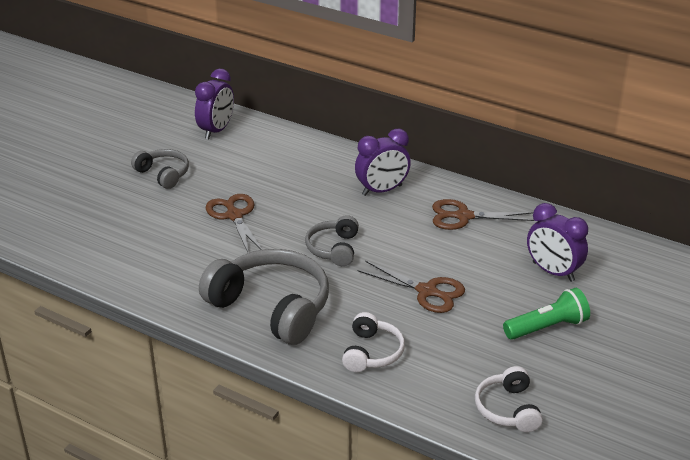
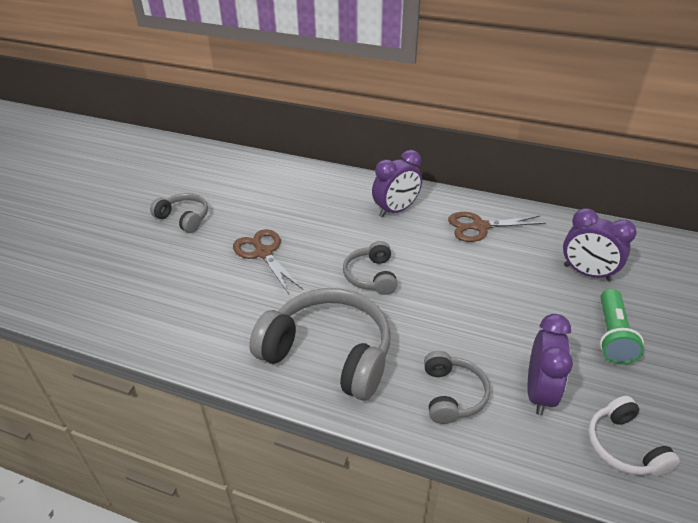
camera: 10 degrees left, 5 degrees up
(216, 130) = (226, 170): purple clock -> purple clock (539, 392)
(372, 352) = (452, 394): white headphones -> grey headphones
(427, 291) = (479, 311): brown scissors -> none
(547, 327) = (612, 336): green flashlight -> green flashlight turned 135 degrees clockwise

